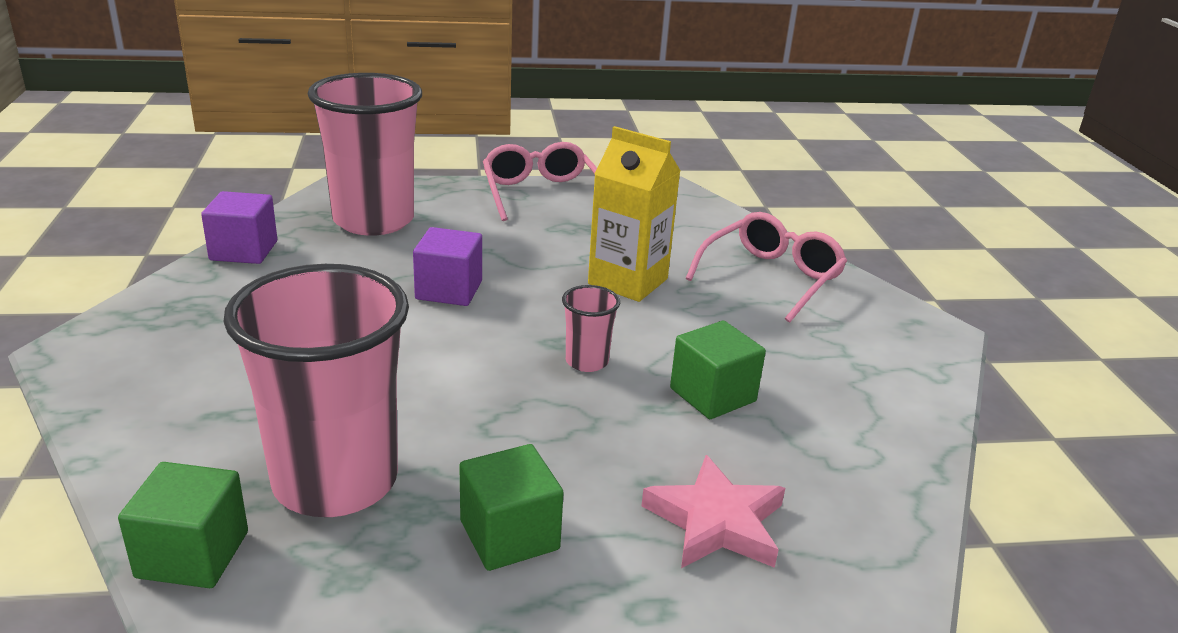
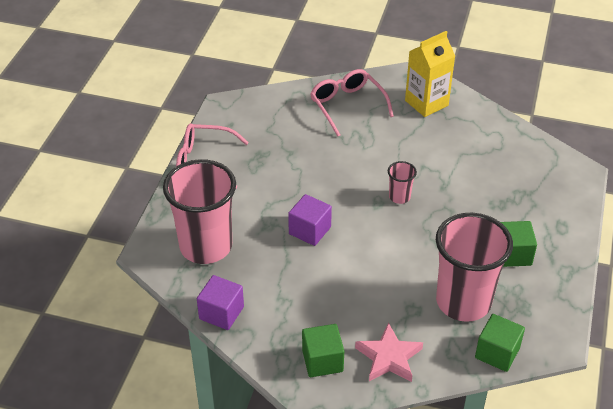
camera: 65 degrees left, 15 degrees up
(628, 281) = (329, 159): yellow carton -> yellow carton (426, 103)
(712, 395) = (441, 164): green cube -> green cube (322, 361)
(716, 522) = (522, 193): pink star -> pink star (389, 357)

